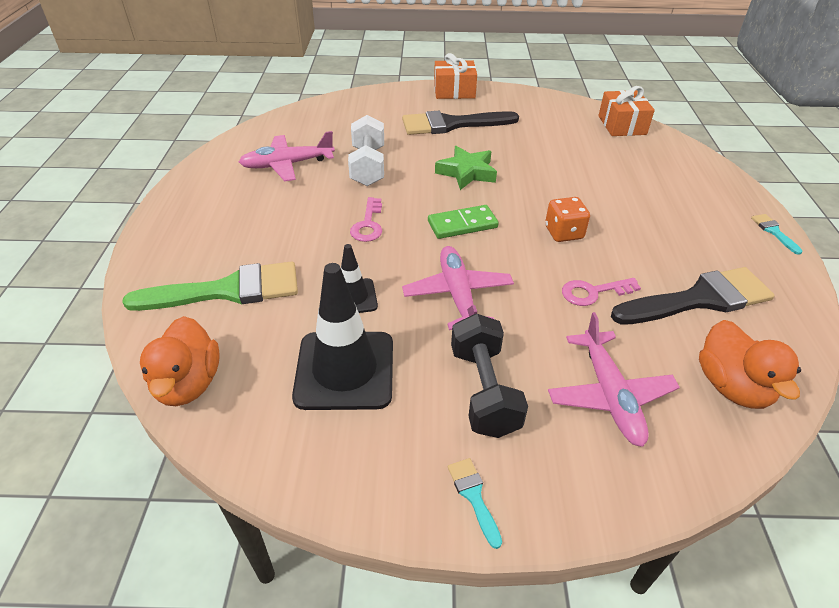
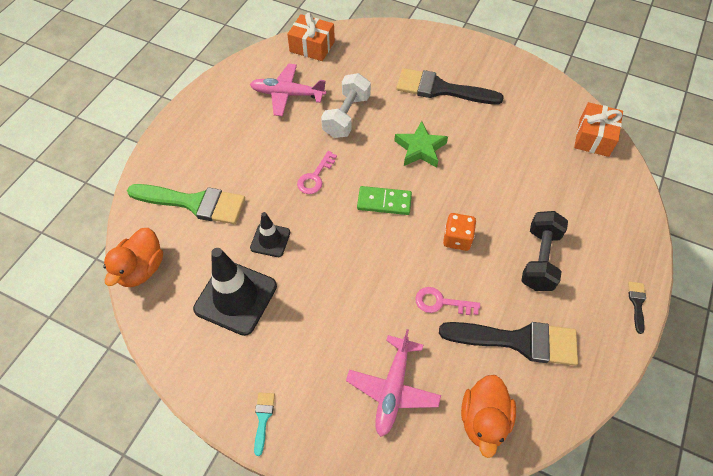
camera: 25 degrees right, 15 degrees up
(454, 91) = (467, 48): orange gift -> orange gift (312, 46)
(458, 295) = (342, 266): pink plane -> none
(484, 390) = (313, 350): black dumbbell -> black dumbbell (539, 259)
(774, 232) = (637, 303): turquoise brush -> black brush

